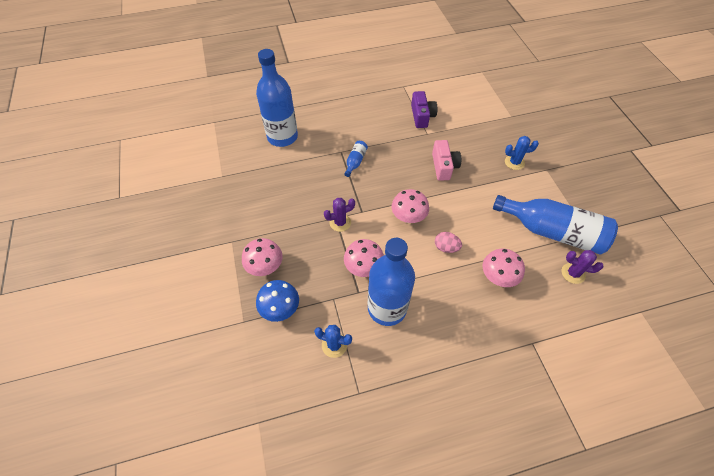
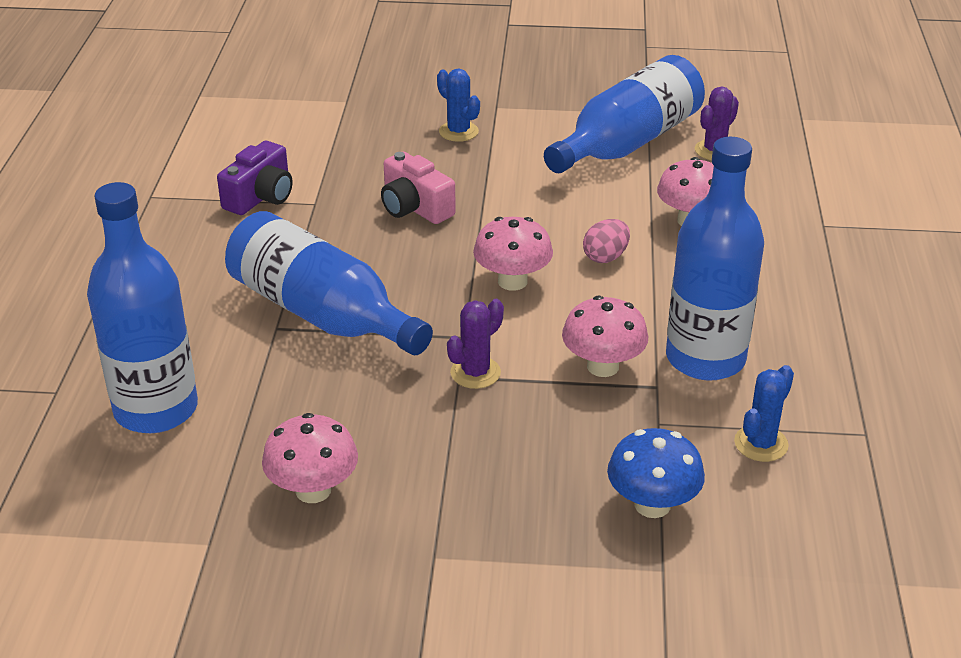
camera: 70 degrees left, 20 degrees down
(265, 266) = (534, 509): pink mushroom -> pink mushroom (313, 490)
(340, 222) = (475, 373): purple cactus -> purple cactus turned 45 degrees clockwise
(355, 162) = (321, 314): blue bottle -> blue bottle, size x2.37
(422, 116) = (260, 197): purple camera -> purple camera turned 105 degrees clockwise
(443, 166) = (415, 207): pink camera -> pink camera turned 150 degrees counterclockwise
(514, 162) = (458, 132): blue cactus -> blue cactus turned 60 degrees counterclockwise

